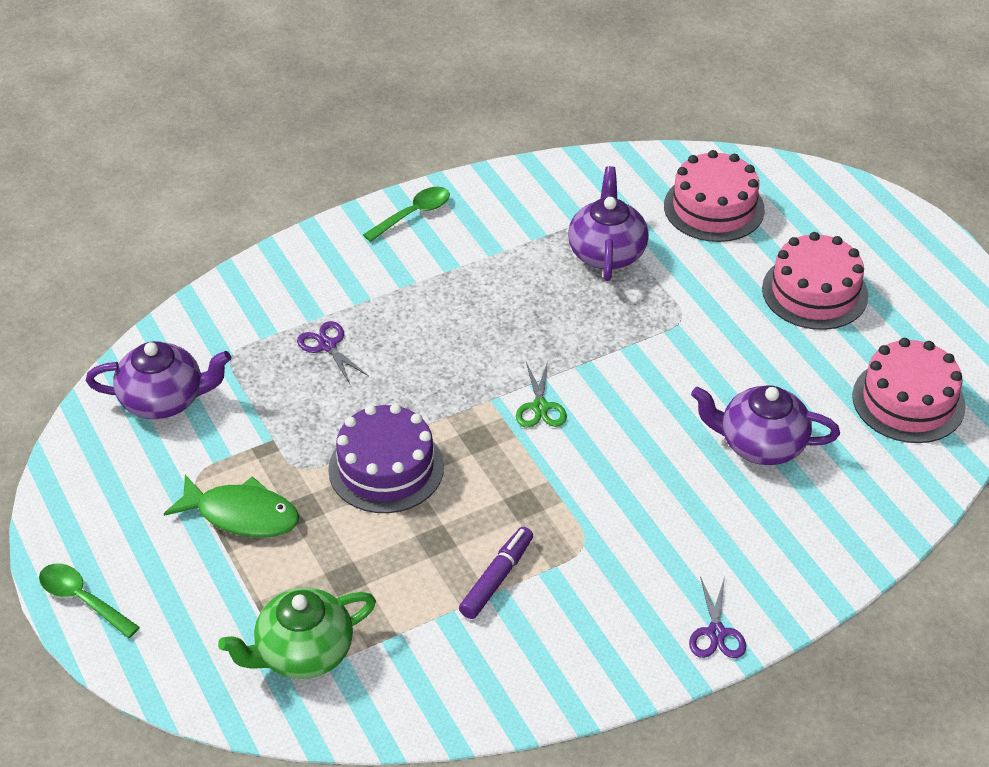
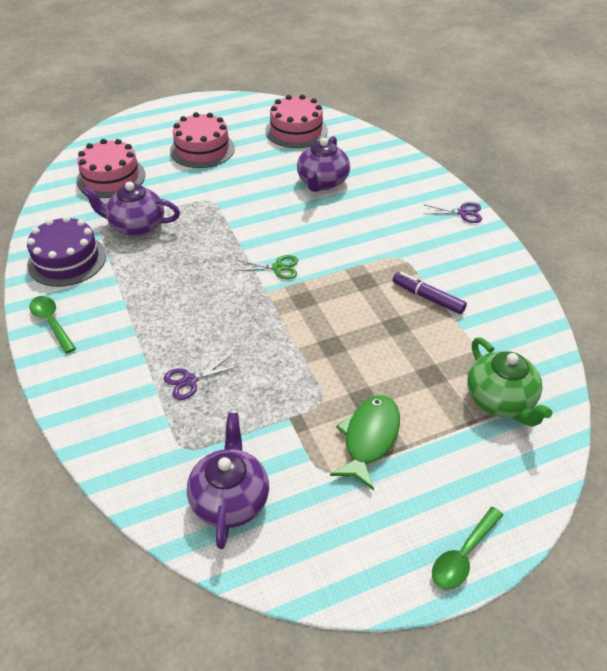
camera: 85 degrees left, 0 degrees up
(386, 468) = (326, 349): purple cake -> purple cake (67, 260)

